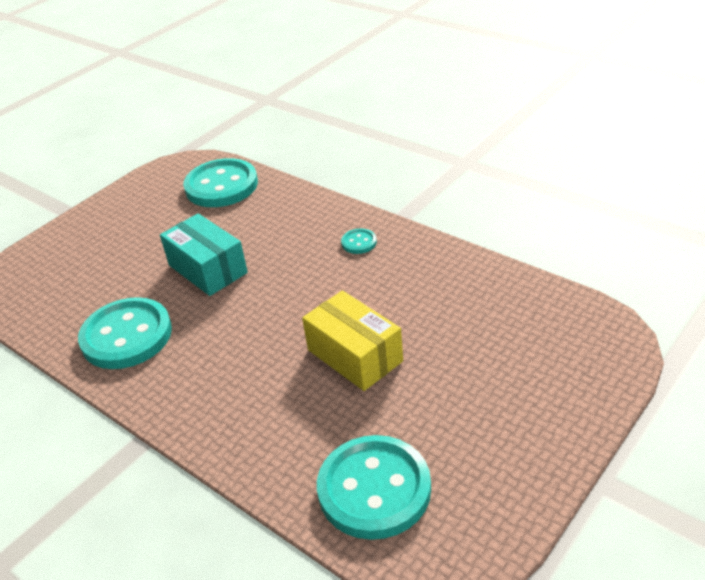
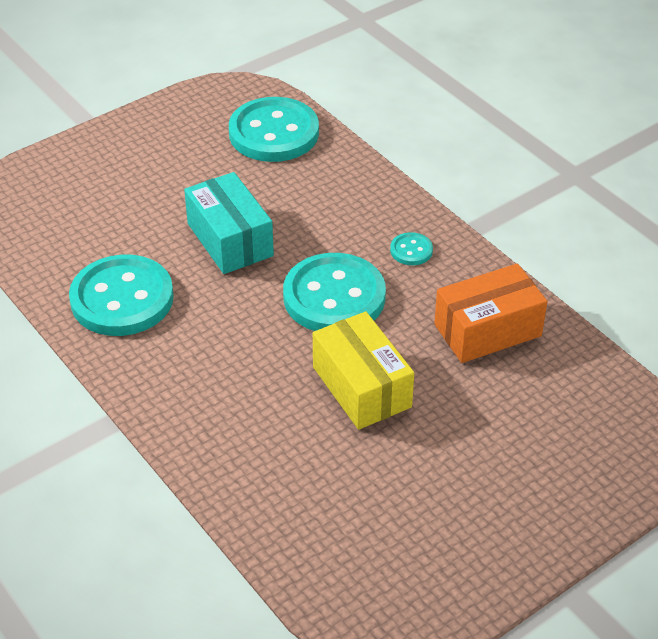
camera: 10 degrees right, 5 degrees up
(374, 489) = (334, 536): turquoise button -> turquoise button (334, 297)
(442, 286) = (487, 330): none -> orange box

